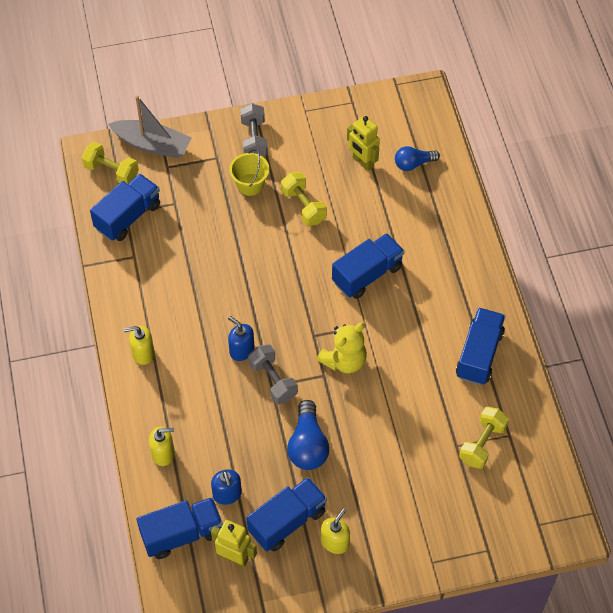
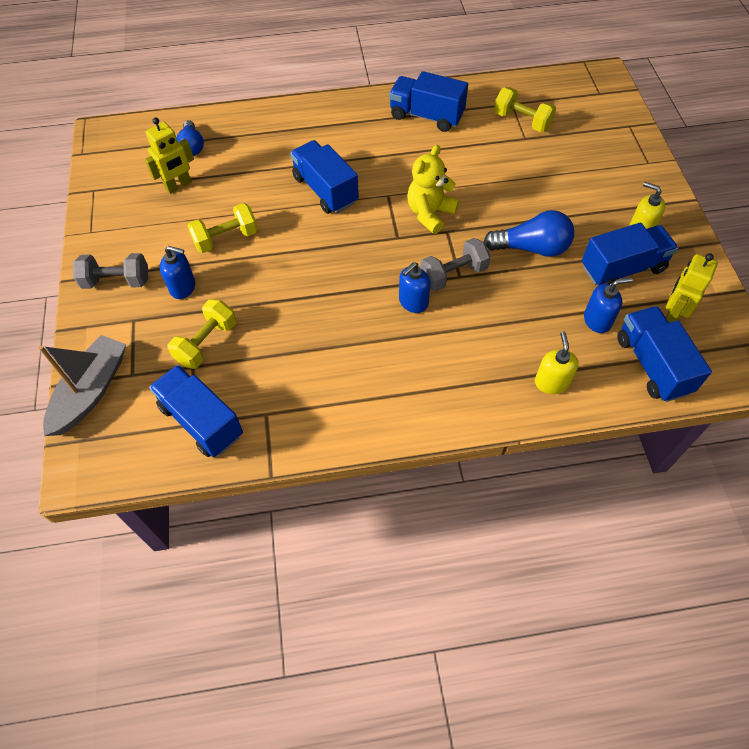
camera: 85 degrees left, 0 degrees up
(111, 171) = (121, 442): yellow dumbbell -> yellow dumbbell (206, 343)
(143, 353) = (413, 404): yellow soap dispenser -> none
(250, 184) = (183, 287): yellow bucket -> blue soap dispenser
(287, 521) = (622, 269): blue truck -> blue truck turned 105 degrees clockwise
(344, 361) = (430, 214): yellow teddy bear -> yellow teddy bear turned 105 degrees counterclockwise

